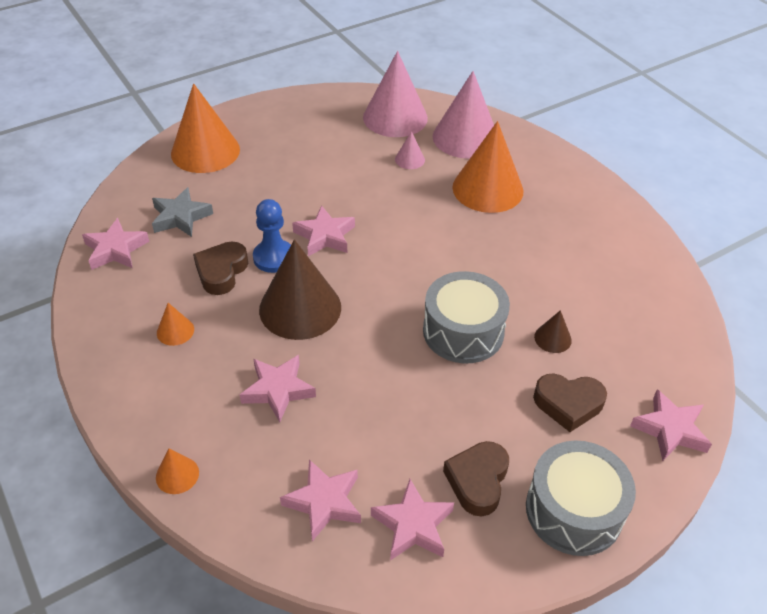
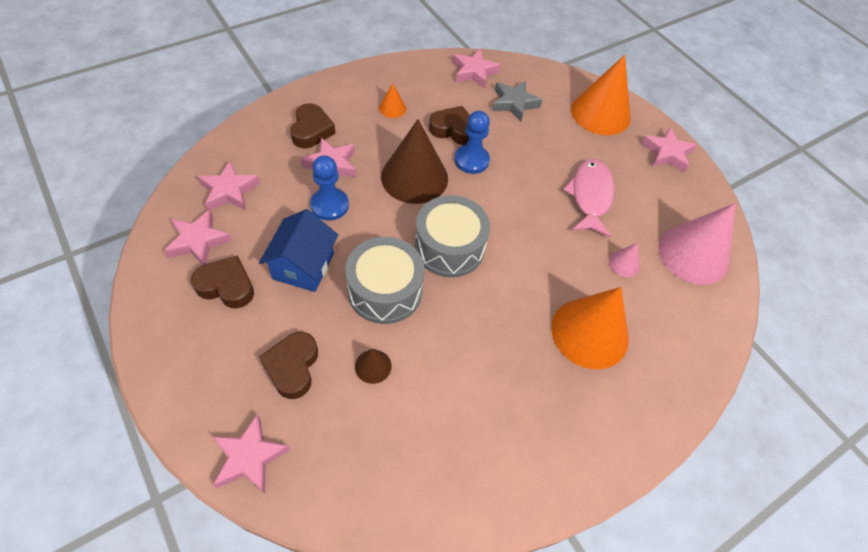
camera: 85 degrees right, 10 degrees up
(177, 475) = (267, 117): orange cone -> none
(211, 417) = (311, 130): none -> brown heart
(325, 236) = (501, 193): pink star -> pink star (667, 153)
(327, 172) = (590, 196): none -> pink fish
(346, 387) = (329, 205): none -> blue pawn
(440, 406) = (303, 266): none -> blue house
(465, 137) = (676, 319): pink cone -> none
(574, 510) = (183, 353): grey drum -> grey drum (449, 247)

